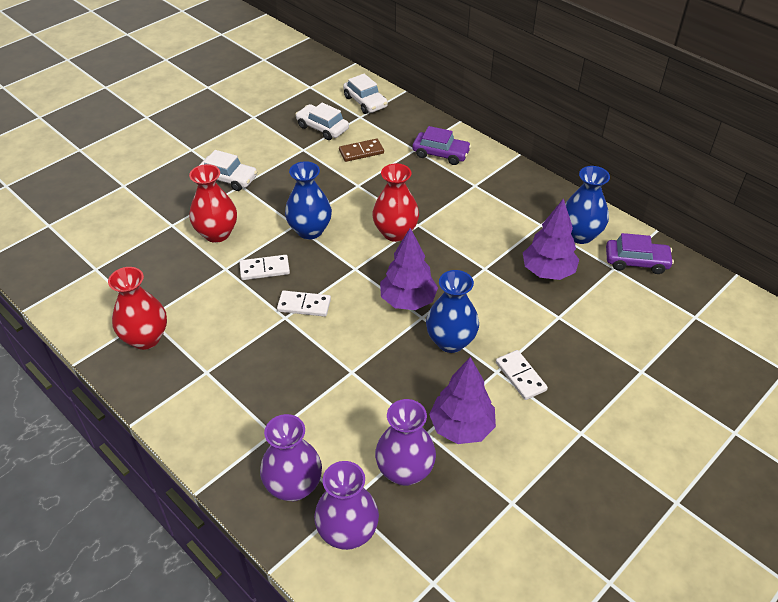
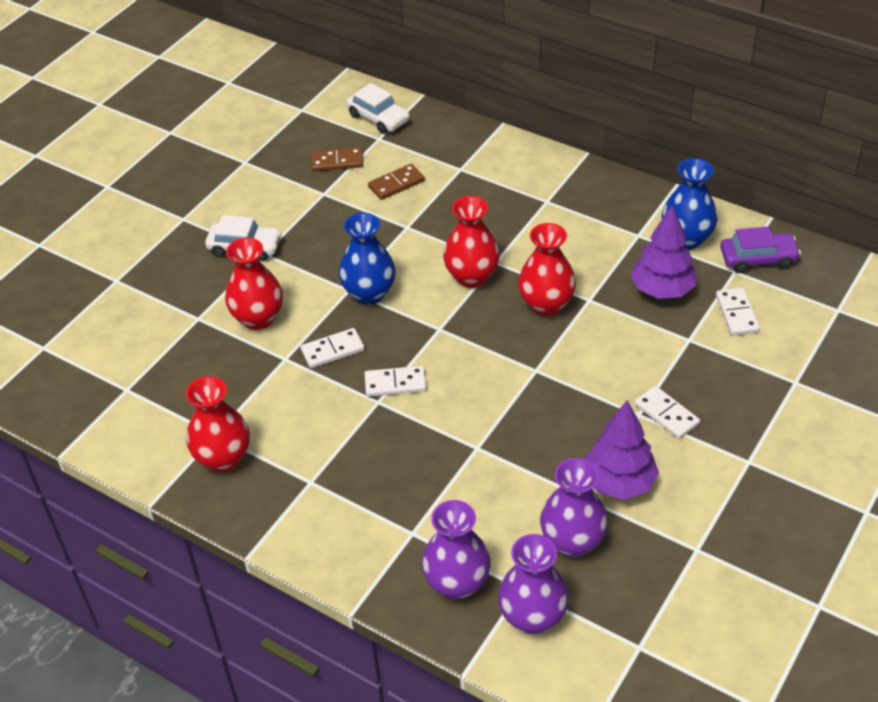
camera: 10 degrees left, 0 degrees up
(322, 128) = (337, 161): white car -> brown domino
(408, 301) = (513, 355): purple tree -> none
(441, 154) = (493, 169): purple car -> none
(448, 266) = (546, 304): none -> red vase
(450, 341) = (577, 391): blue vase -> none
(606, 303) = (737, 313): none -> white domino

